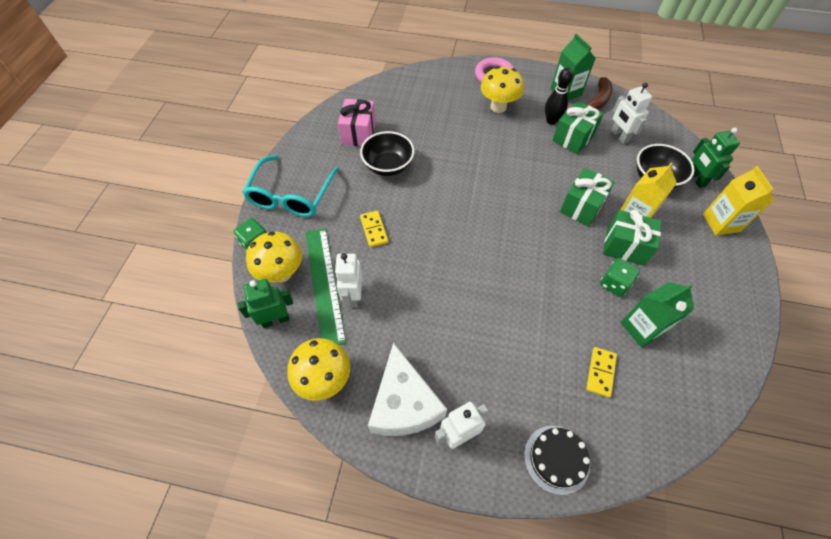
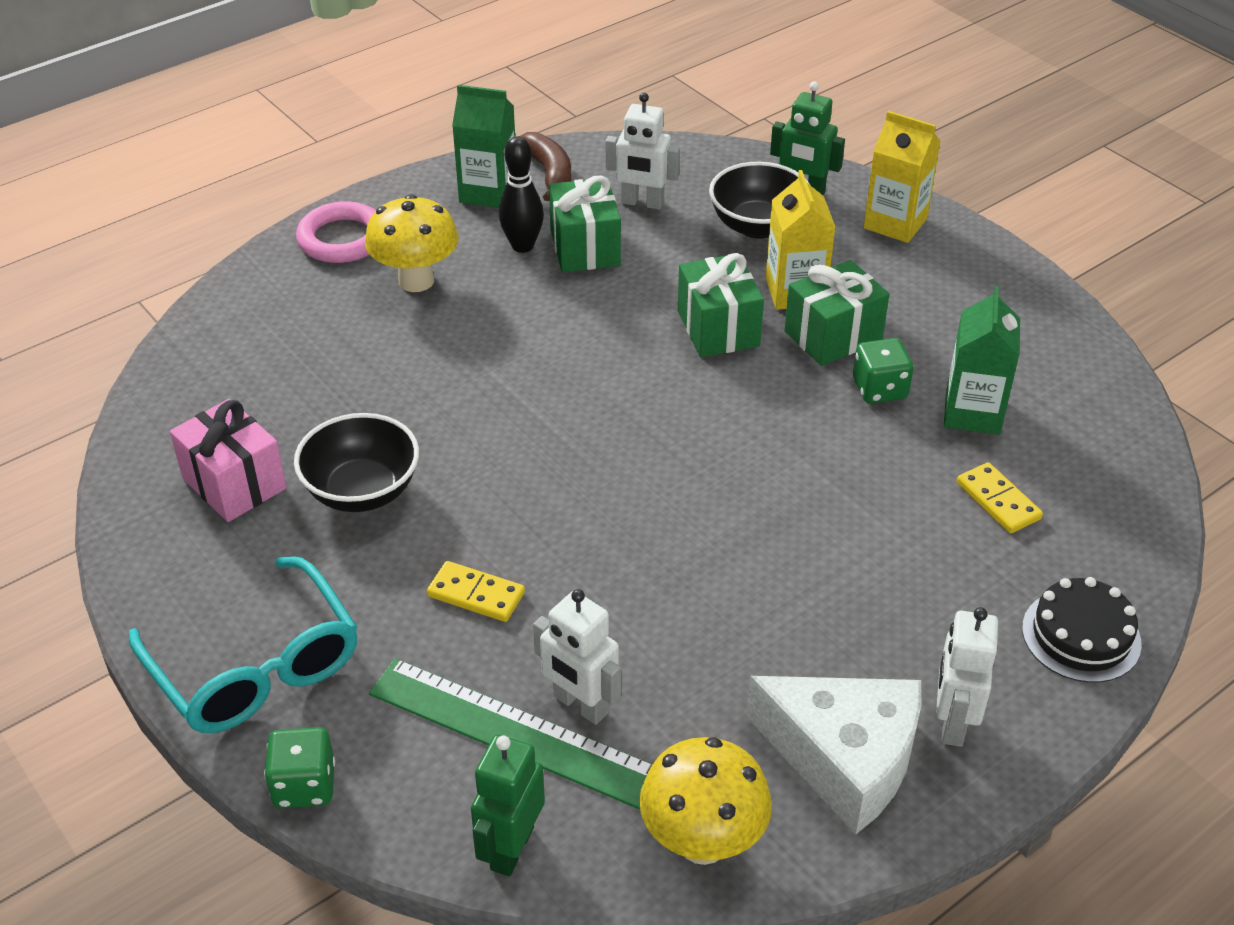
camera: 50 degrees left, 15 degrees down
(281, 273) = (419, 782): yellow mushroom -> none

